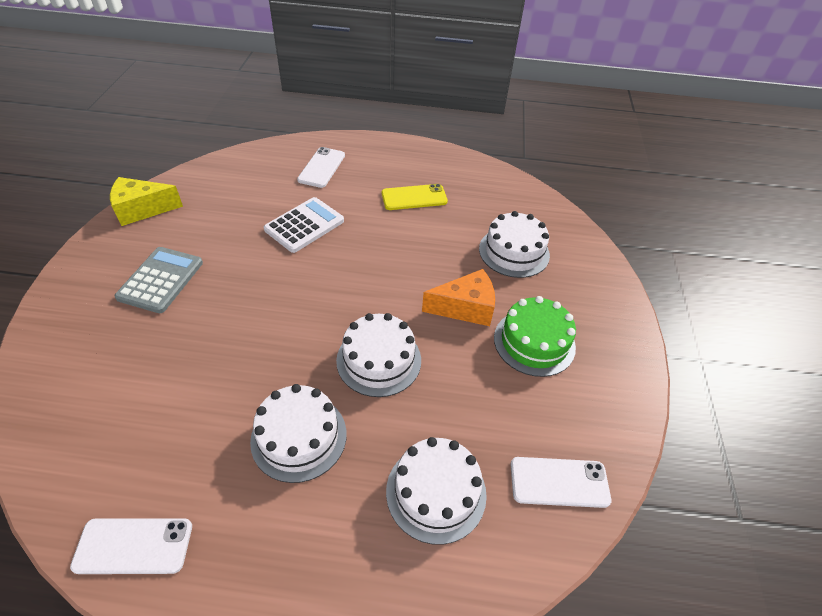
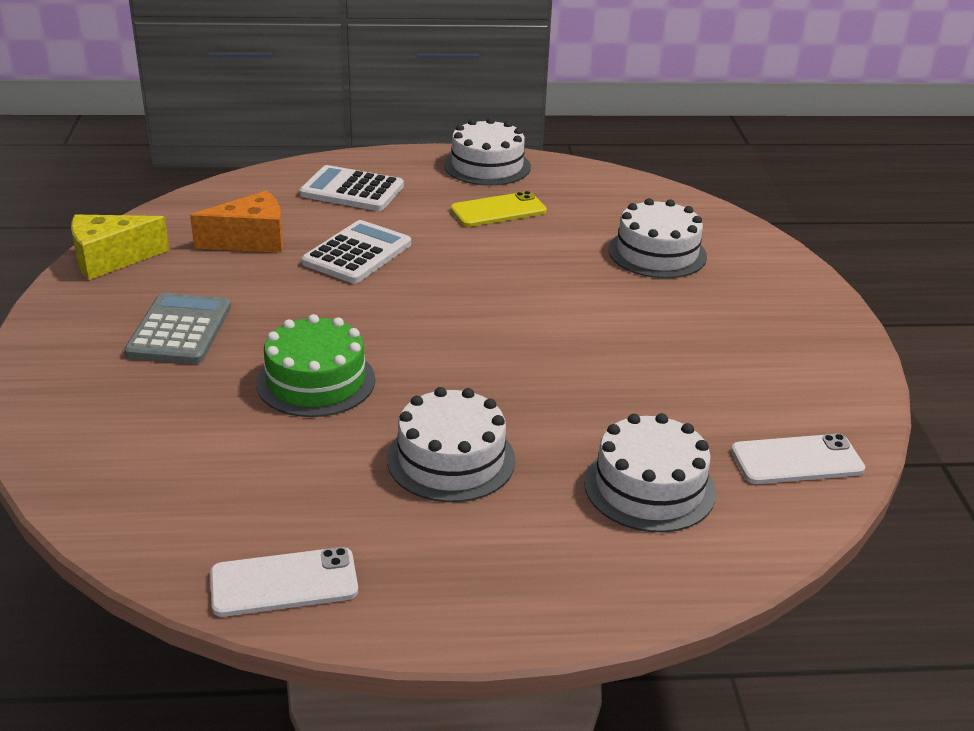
camera: 10 degrees left, 15 degrees down
(321, 167) = (352, 190): white phone -> white calculator
(379, 360) = (523, 376): white cake -> white cake (487, 166)
(465, 308) = (615, 314): orange cheese -> orange cheese (251, 240)
(534, 342) = (718, 338): green cake -> green cake (316, 381)

